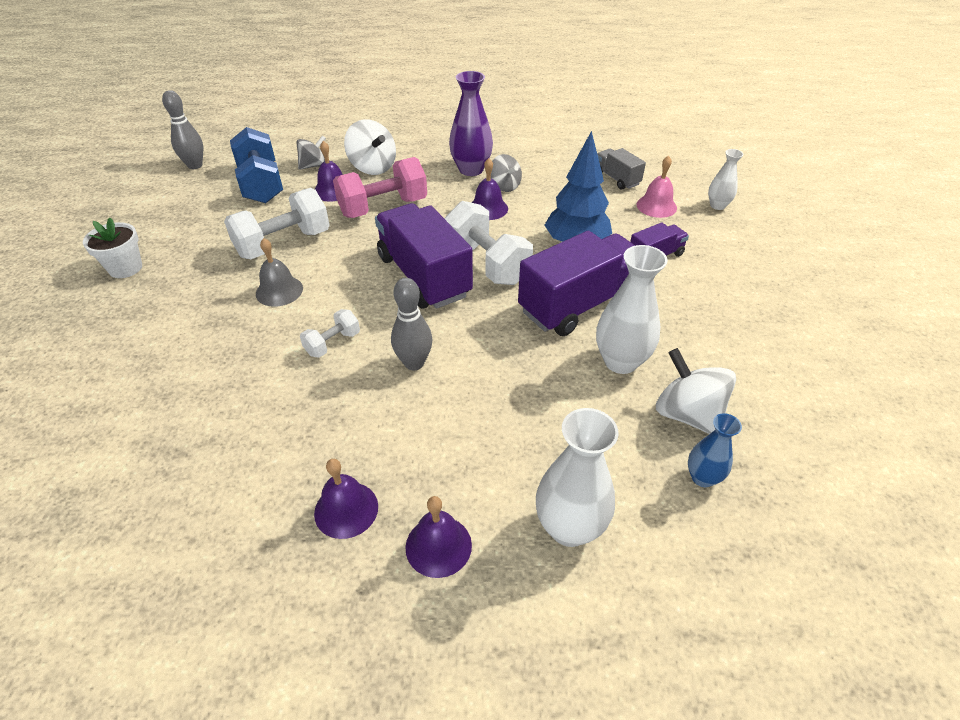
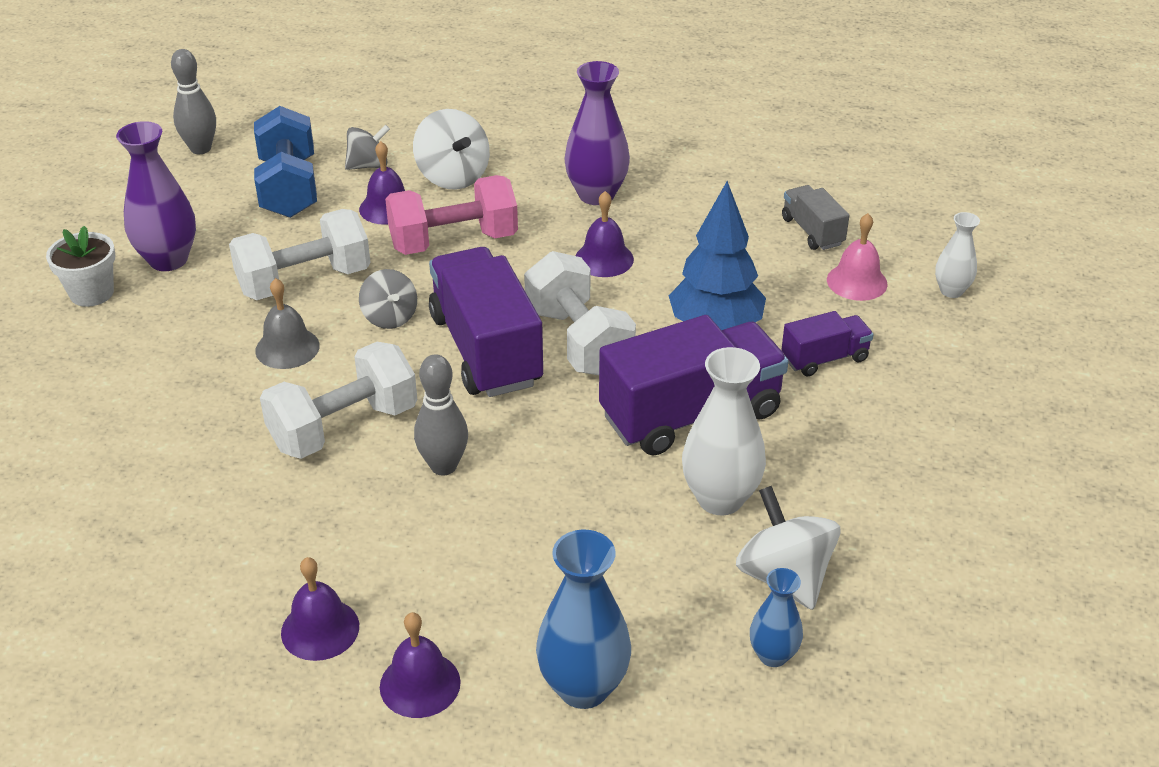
camera: 10 degrees right, 5 degrees down
(181, 239) = (168, 260): none -> purple vase
(332, 343) = (344, 427): white dumbbell -> white dumbbell, size x1.94
(504, 186) = (639, 226): grey spinning top -> grey spinning top (390, 317)
(569, 527) = (583, 687): white vase -> blue vase

